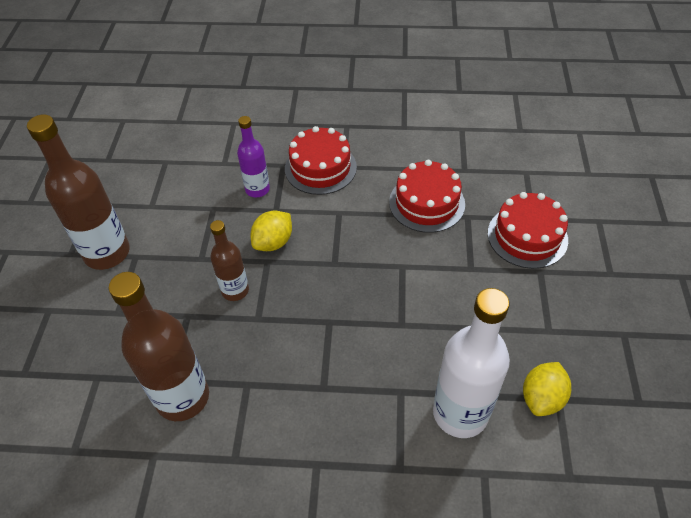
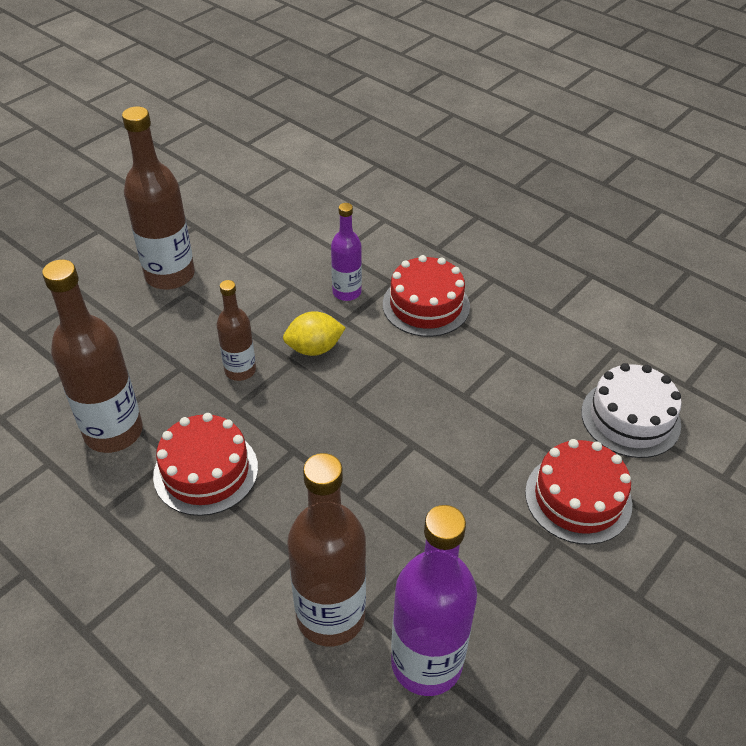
camera: 35 degrees right, 5 degrees down
(426, 203) = (500, 399): red cake -> red cake (206, 471)
(460, 413) = (330, 616): white bottle -> brown bottle
(509, 169) = (630, 418): none -> white cake
(542, 398) = (426, 663): yellow lemon -> purple bottle

